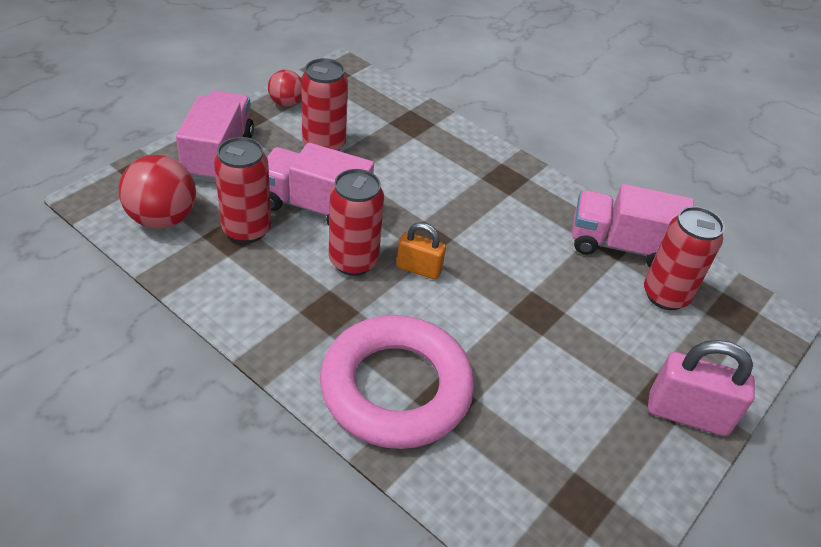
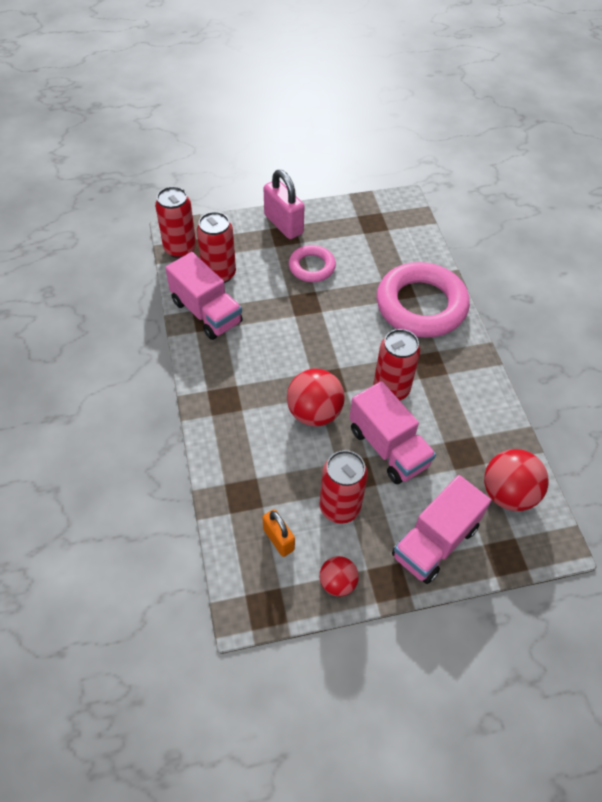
camera: 140 degrees left, 10 degrees up
(246, 230) = (450, 451): red can -> red can (180, 249)
(412, 204) = (314, 413): none -> red ball
(419, 269) = (352, 363): orange padlock -> orange padlock (278, 539)
(581, 366) = (312, 267): none -> pink ring

